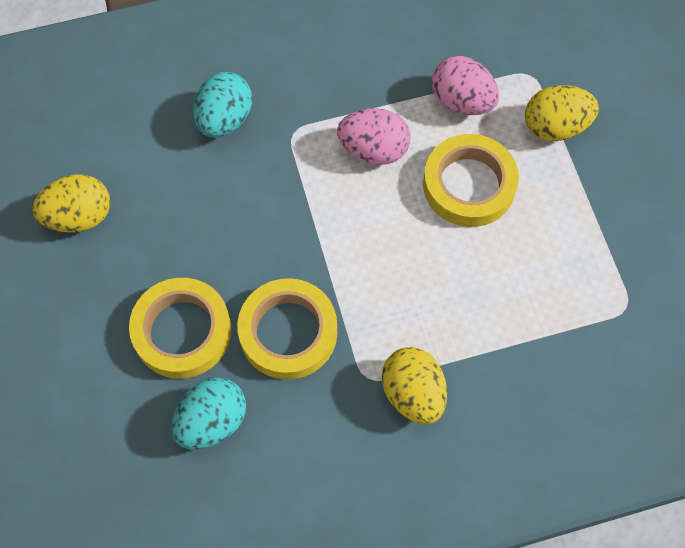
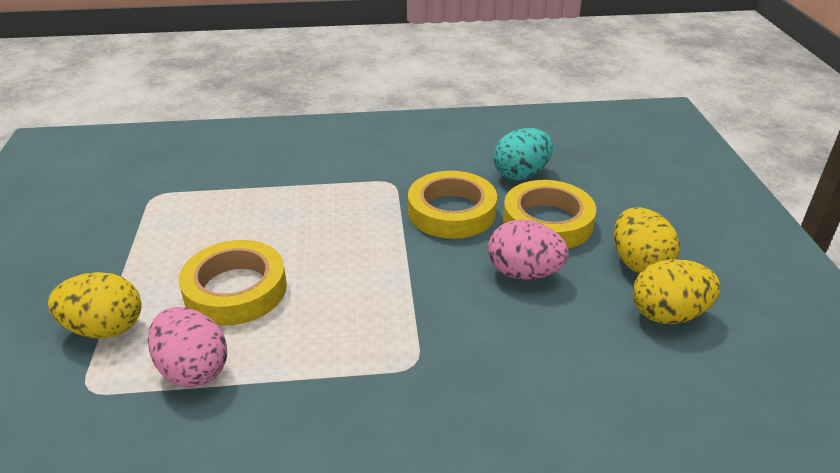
camera: 170 degrees left, 30 degrees down
(224, 119) = (499, 390): turquoise egg -> none
(373, 149) = (323, 333): pink egg -> pink egg (524, 273)
(413, 393) = (358, 171): yellow egg -> yellow egg (639, 263)

